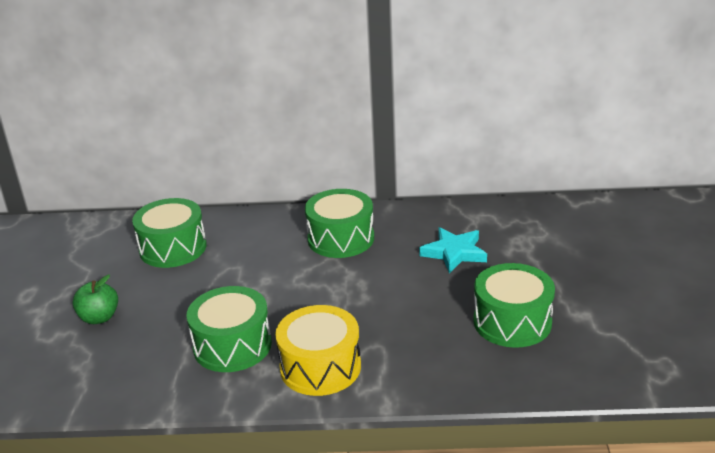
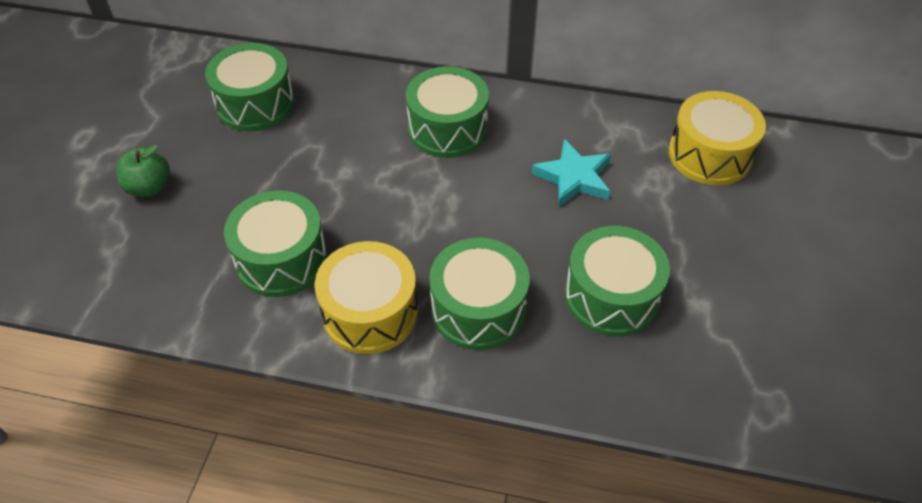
camera: 10 degrees right, 20 degrees up
(409, 348) = (478, 308): none -> green drum
(554, 221) = (709, 154): none -> yellow drum

